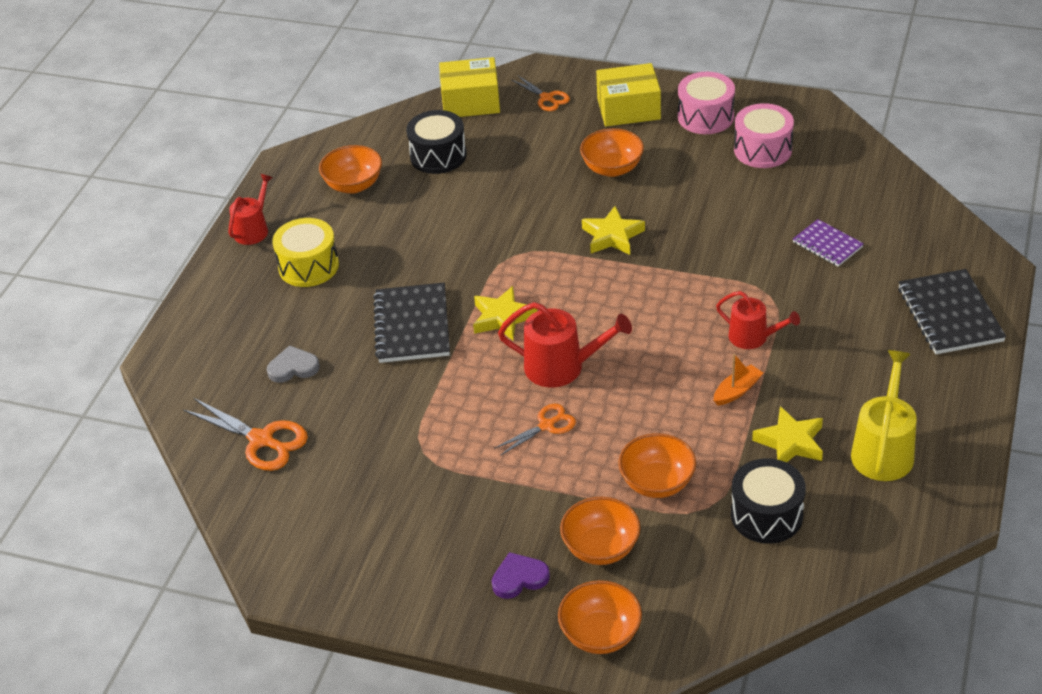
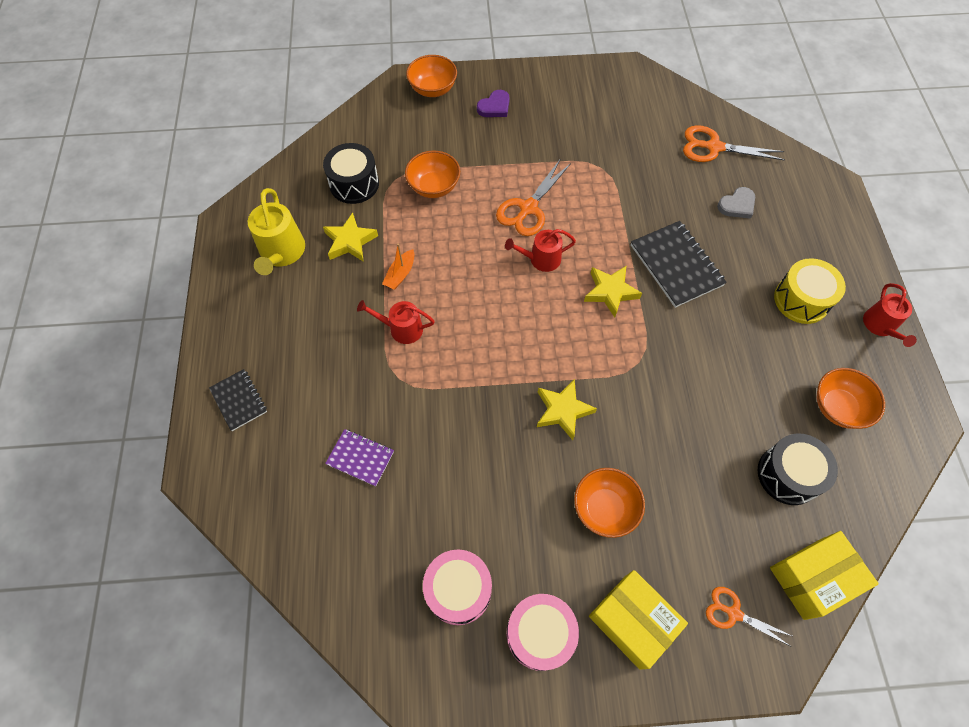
camera: 155 degrees right, 20 degrees up
(547, 425) = (528, 209): orange scissors -> orange scissors, size x1.61
(561, 367) = (541, 259): red watering can -> red watering can, size x0.66
(601, 548) = (453, 136): orange bowl -> none
(628, 109) = (632, 621): yellow box -> yellow box turned 75 degrees clockwise
(950, 314) = (239, 400): black notebook -> black notebook, size x0.59

